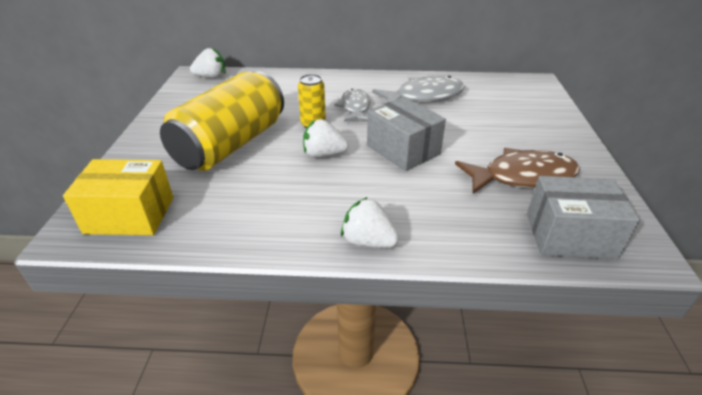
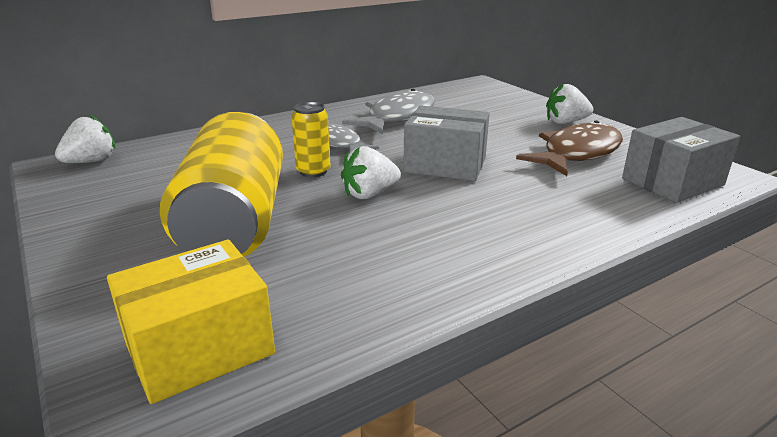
camera: 35 degrees left, 10 degrees down
(368, 241) = (533, 250): white strawberry -> white strawberry (565, 122)

